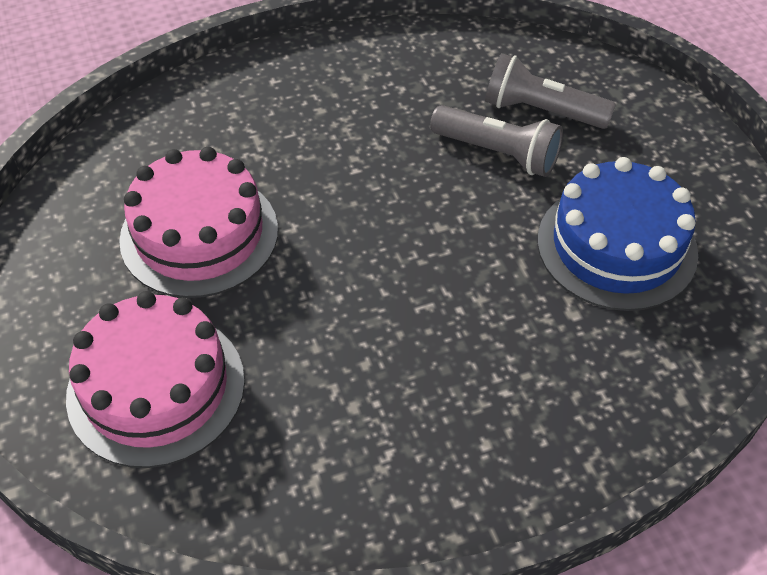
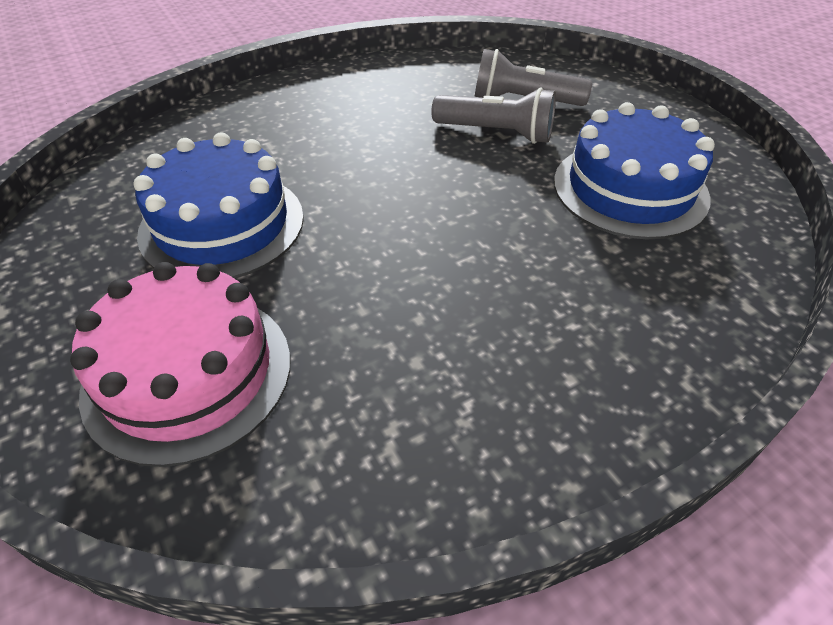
camera: 10 degrees left, 5 degrees down
(199, 234) = (222, 224): pink cake -> blue cake

